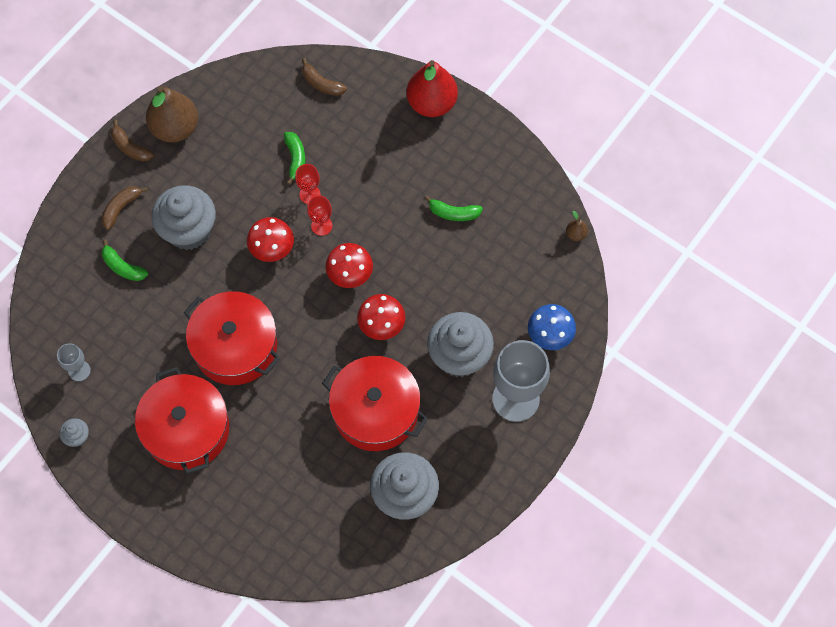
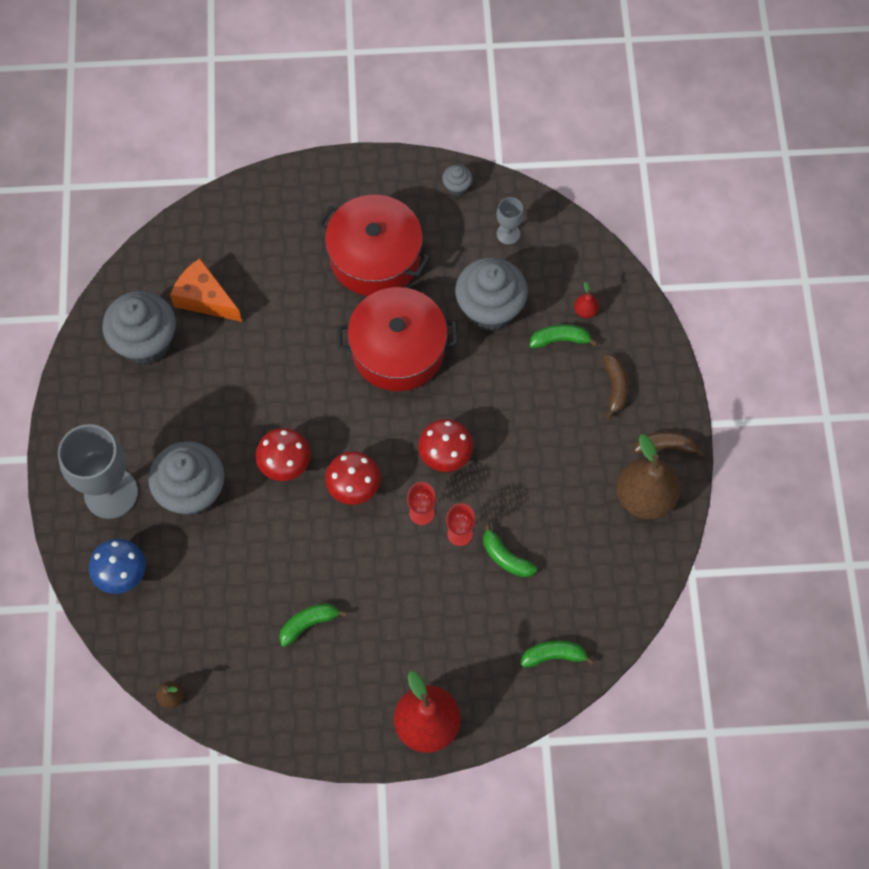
camera: 140 degrees right, 0 degrees up
(86, 273) = (585, 311): none -> red pear
(189, 230) = (536, 414): grey cupcake -> grey cupcake (490, 309)
(321, 83) = (554, 655): brown banana -> green banana
(334, 496) = (205, 298): none -> orange cheese
(375, 411) = (228, 389): red pot -> none

